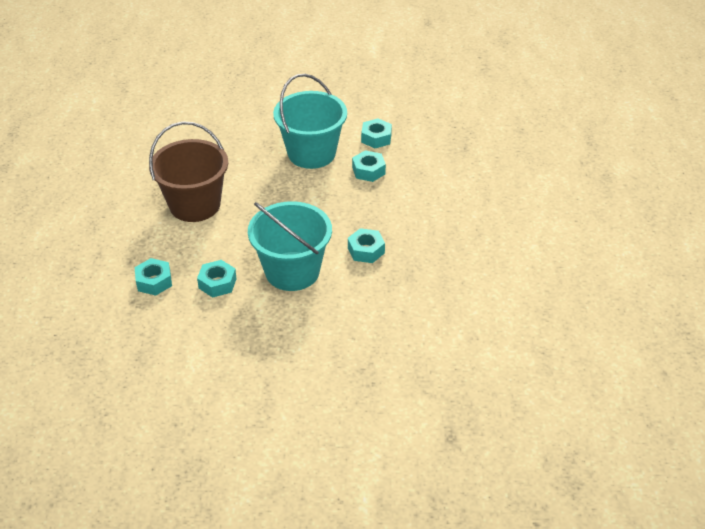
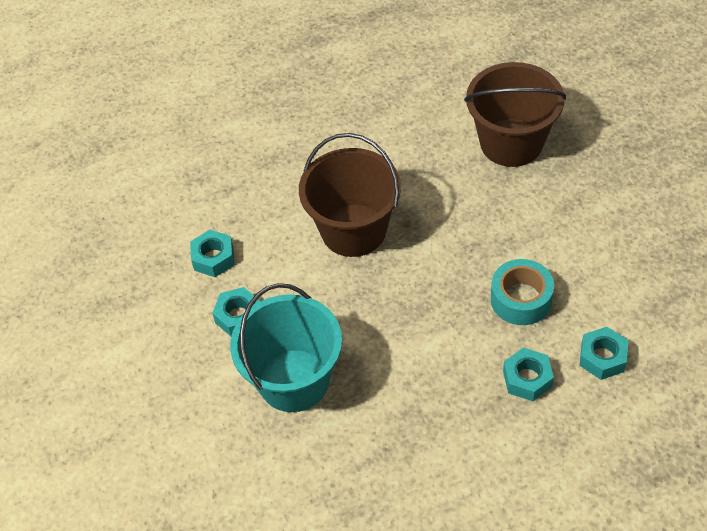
camera: 70 degrees right, 10 degrees up
(191, 115) = (511, 143): none -> brown bucket
(311, 153) = (521, 299): turquoise bucket -> turquoise tape
(366, 250) = (371, 443): turquoise nut -> none

